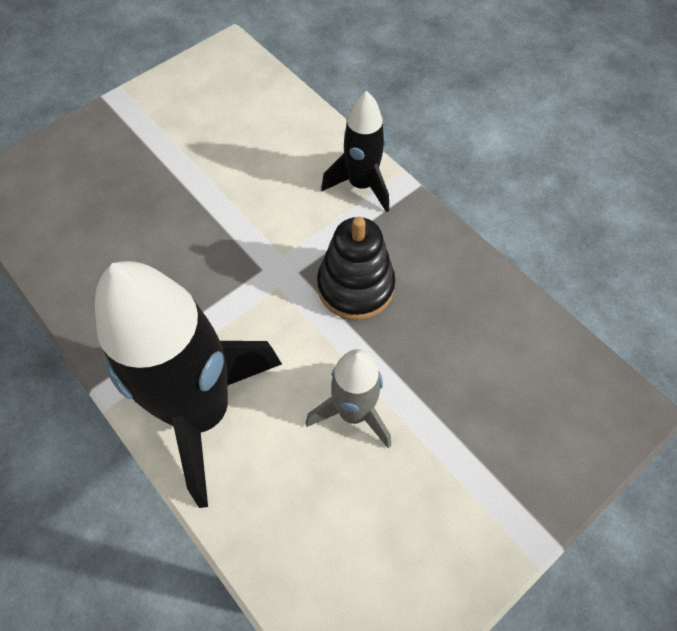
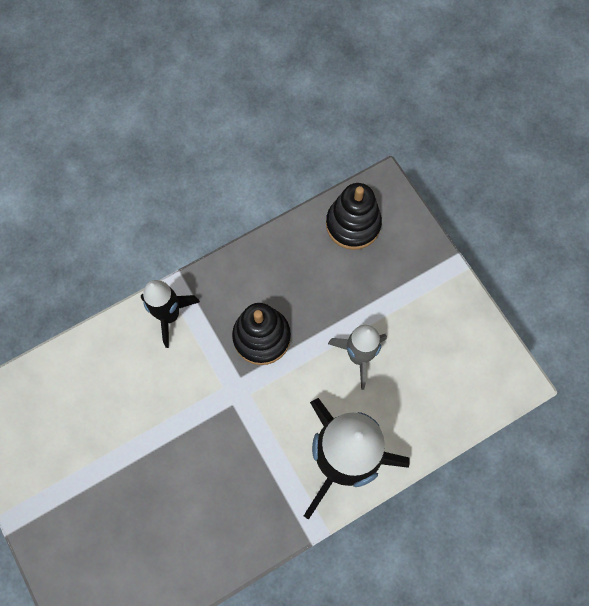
camera: 80 degrees left, 10 degrees up
(552, 375) = (353, 224): none -> black stacking toy

